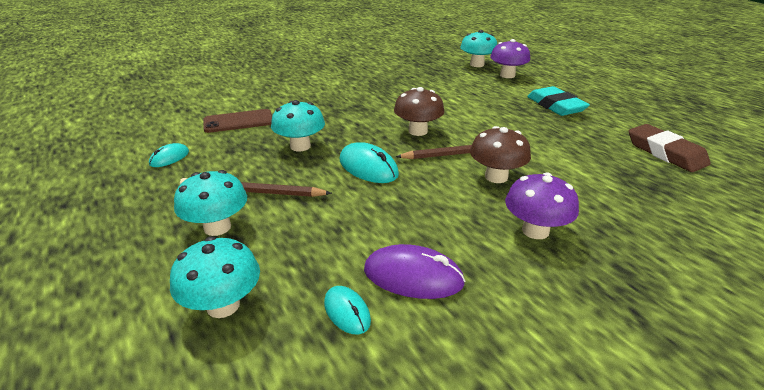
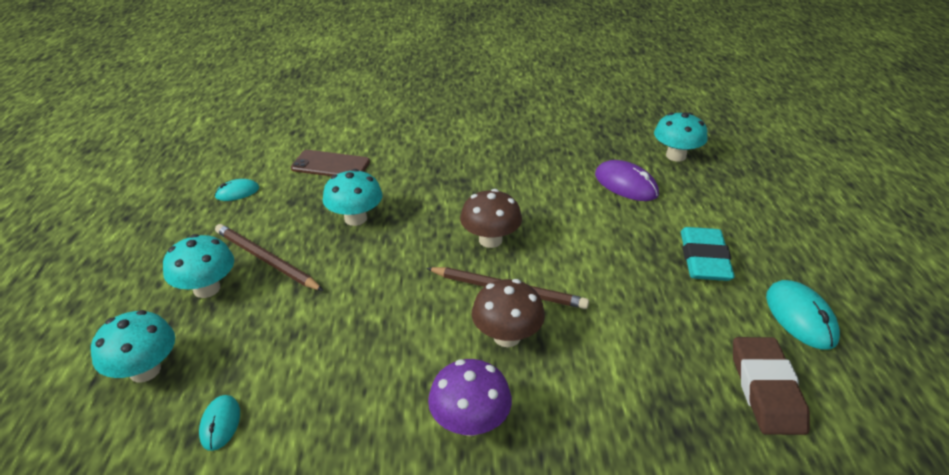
camera: 30 degrees right, 5 degrees up
(368, 167) = (391, 270): turquoise mouse -> turquoise mouse (800, 317)
(413, 276) = (304, 416): purple mouse -> purple mouse (626, 184)
(507, 75) = (697, 187): purple mushroom -> none

